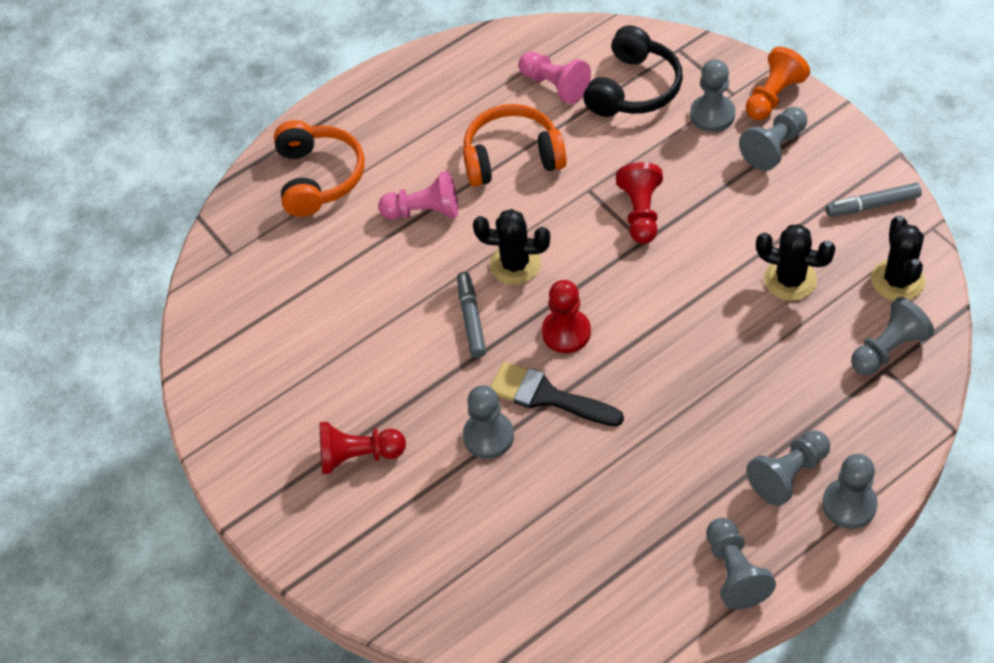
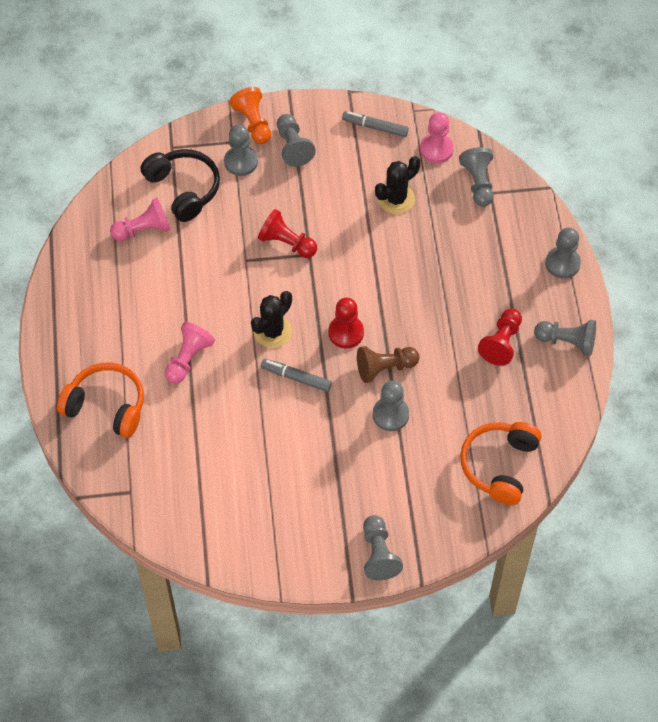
camera: 65 degrees left, 5 degrees up
(358, 456) = (353, 493): red pawn -> red pawn (501, 343)
(512, 157) = (184, 286): orange headphones -> orange headphones (499, 465)
(547, 396) = (385, 368): black brush -> brown pawn
(788, 474) = (524, 280): grey pawn -> grey pawn (378, 554)
(872, 205) = (375, 127): grey marker -> grey marker turned 90 degrees clockwise
(897, 280) = (436, 149): black cactus -> pink pawn

